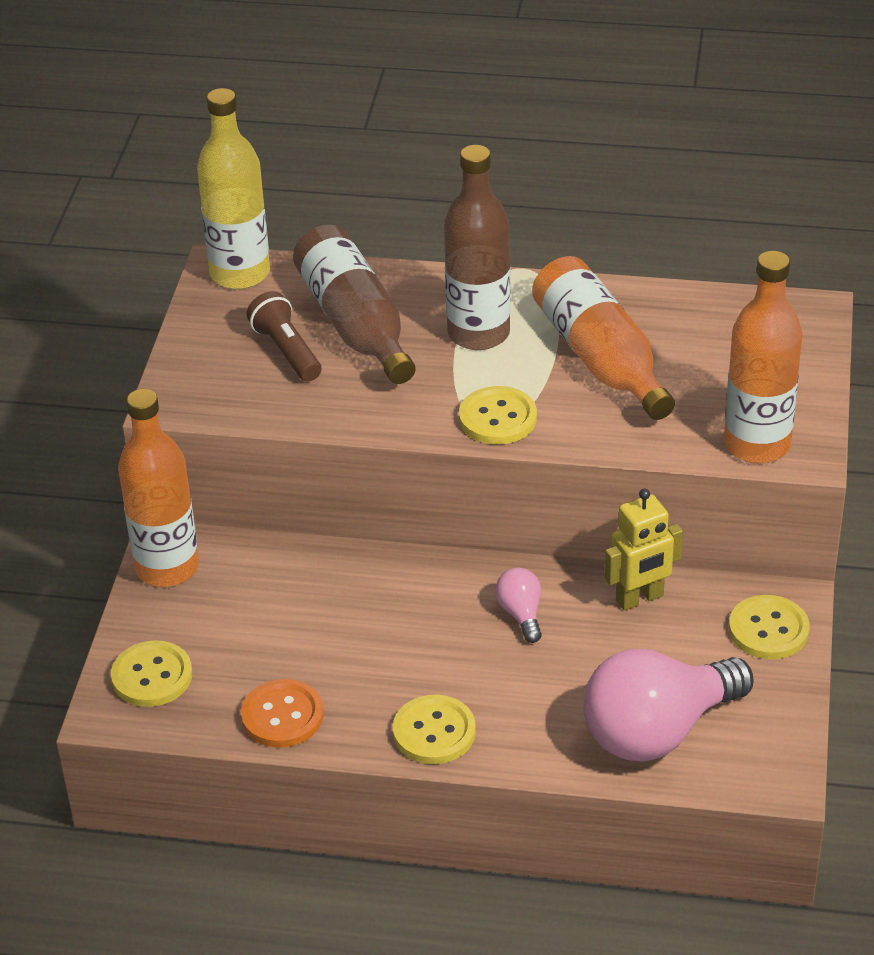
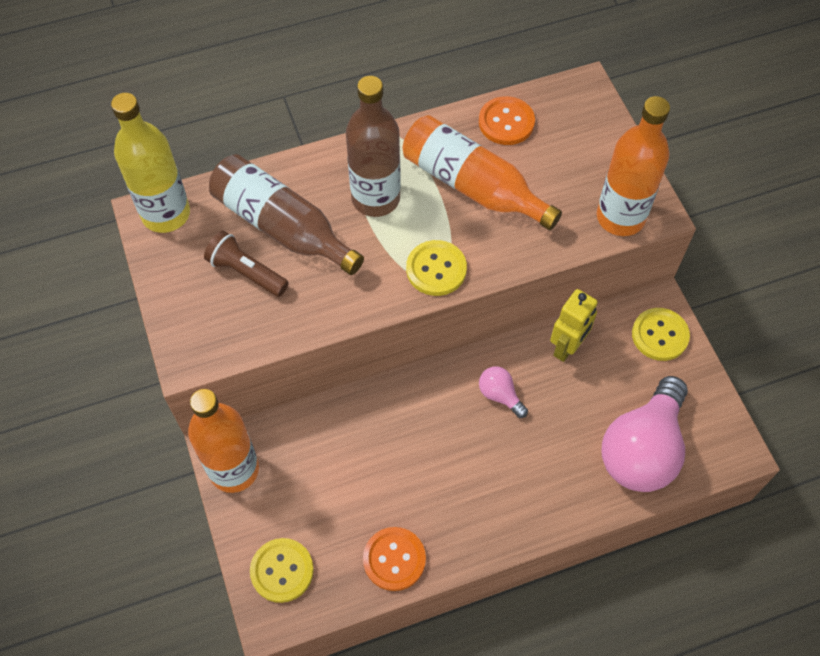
camera: 30 degrees left, 20 degrees up
(434, 732) = (503, 521): yellow button -> none
(687, 313) = (506, 122): none -> orange button

